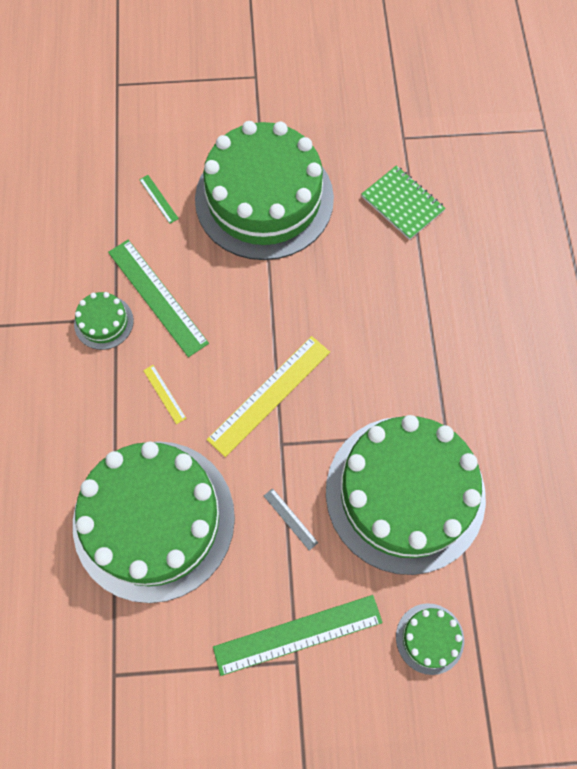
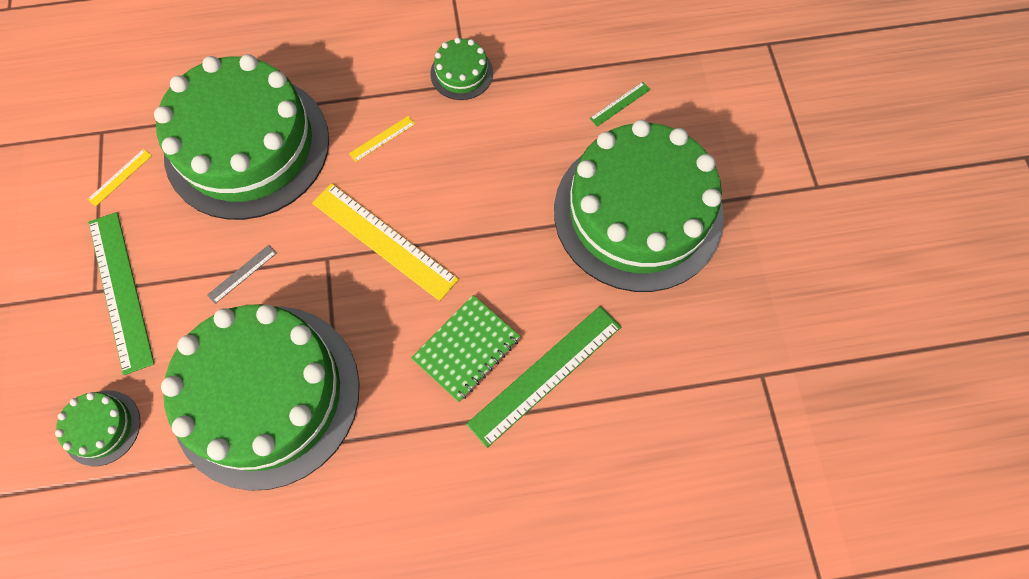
camera: 85 degrees right, 0 degrees up
(157, 297) = (495, 118): green ruler -> green ruler (545, 374)
(172, 648) = (120, 177): none -> yellow ruler
(402, 204) = (657, 377): green notebook -> green notebook (466, 349)

